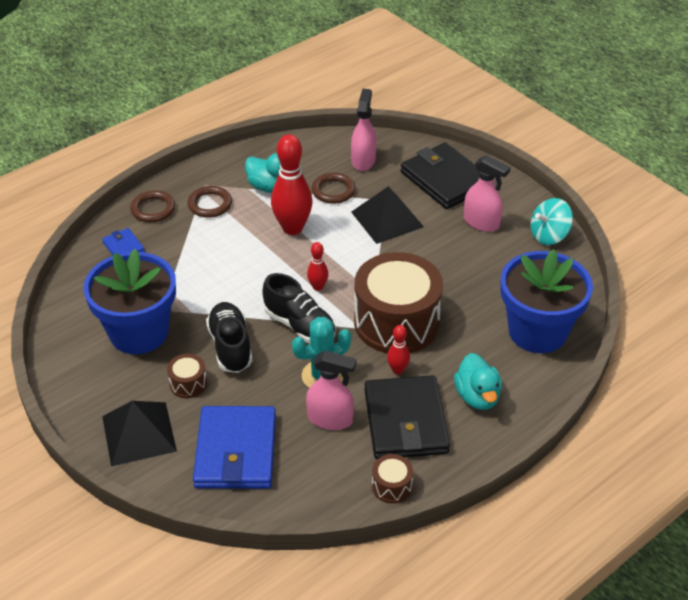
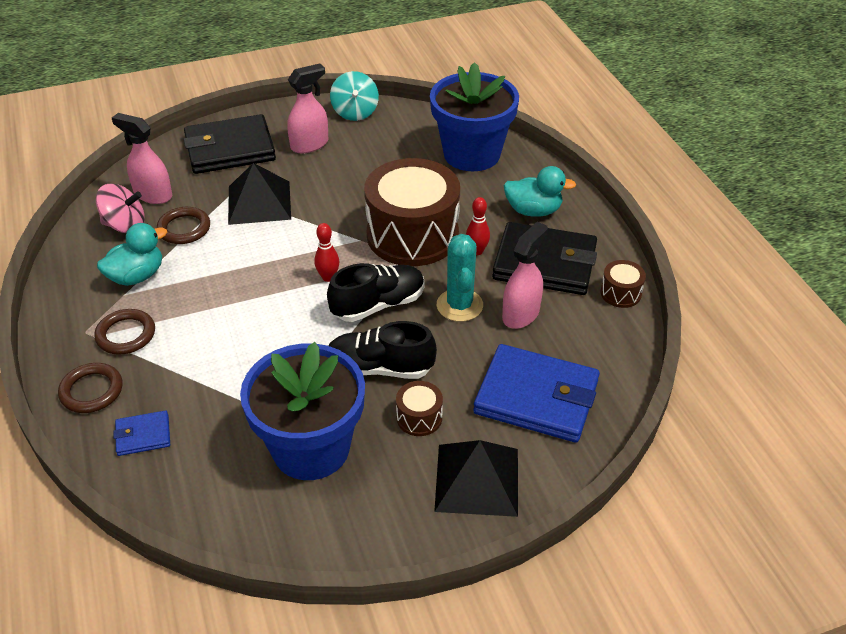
camera: 70 degrees left, 0 degrees up
(292, 228) = (221, 274): red bowling pin -> none
(320, 160) = (125, 225): none -> pink spinning top

